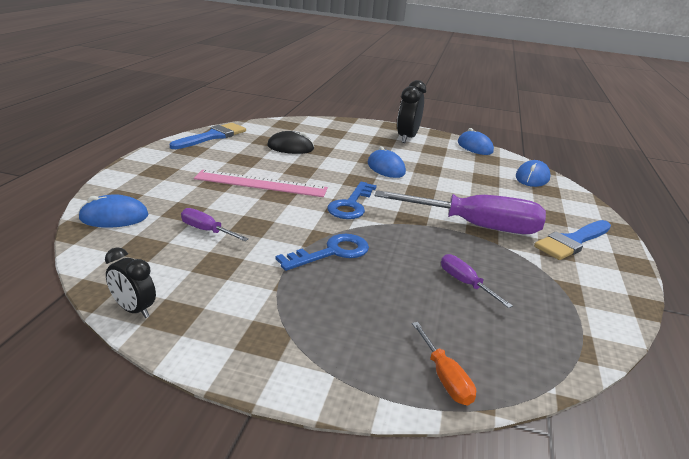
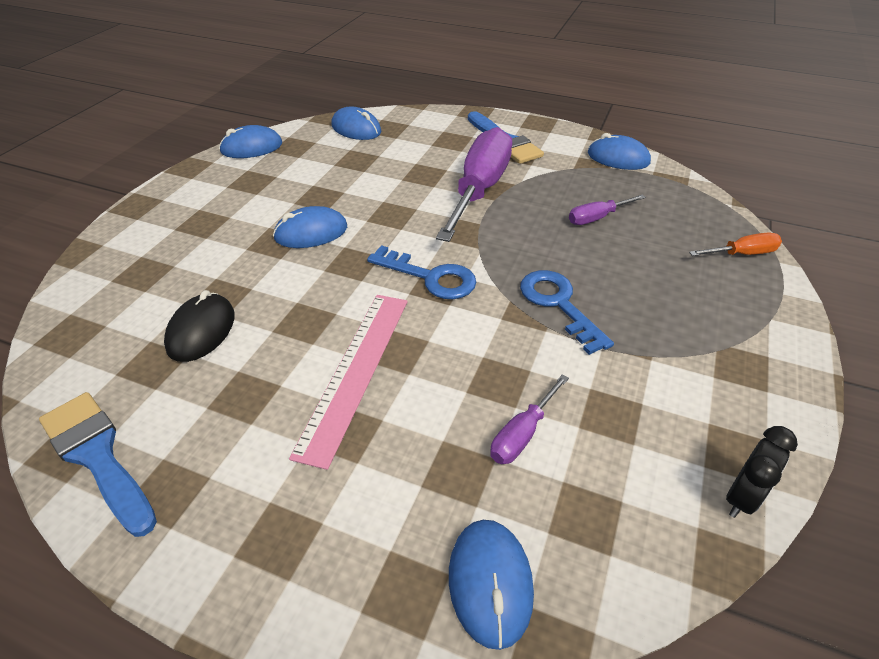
camera: 80 degrees left, 15 degrees up
(407, 138) = (198, 198): black clock -> none
(599, 311) = (618, 158): none -> blue mouse

